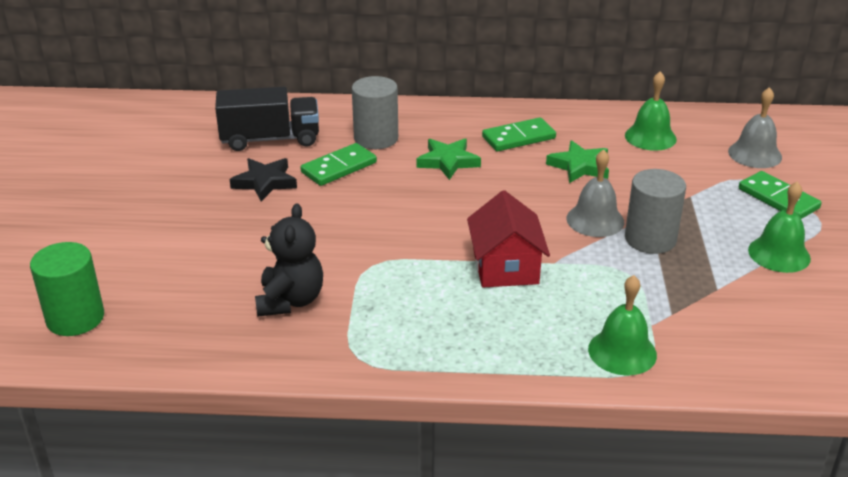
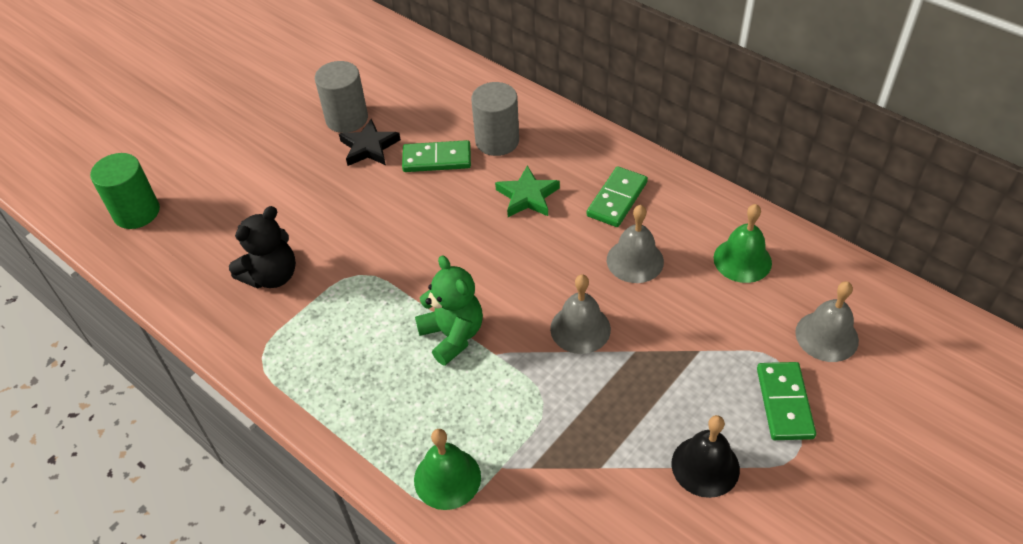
camera: 40 degrees right, 15 degrees up
(270, 139) = (417, 103): black truck -> none
(505, 267) = (452, 335): red house -> green teddy bear
(518, 138) = (617, 199): green domino -> green domino turned 75 degrees counterclockwise
(580, 166) = (635, 260): green star -> grey bell
(650, 239) = (604, 377): grey cylinder -> grey cylinder (347, 119)
(779, 254) = (705, 466): green bell -> black bell

